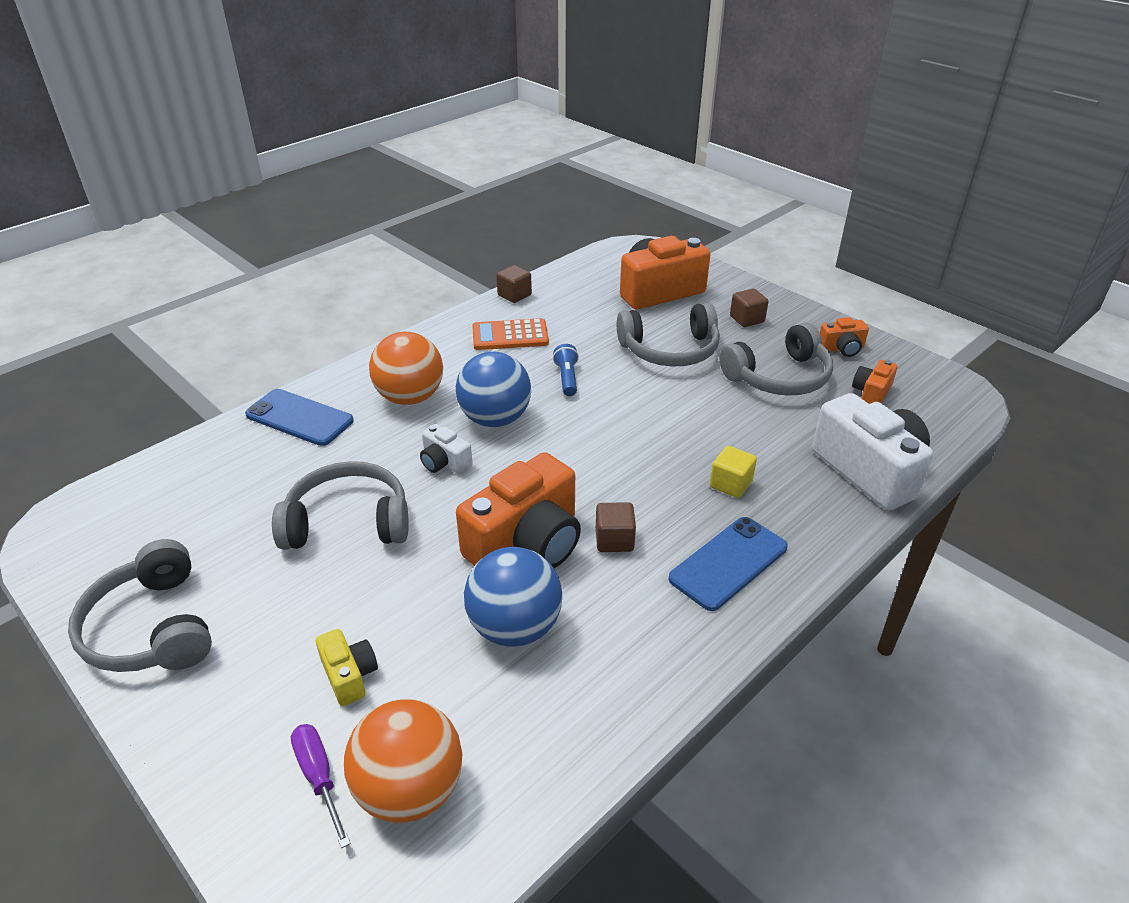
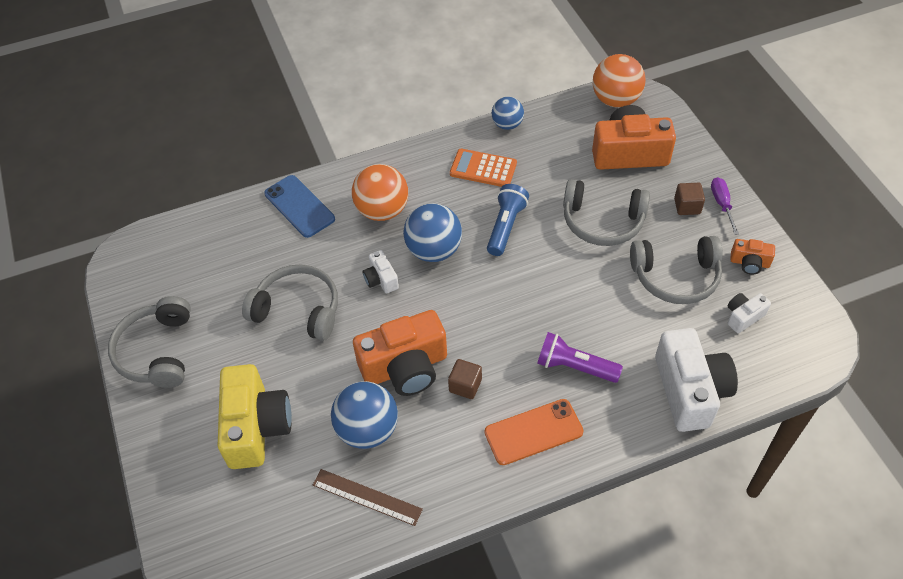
camera: 25 degrees right, 15 degrees up
(319, 777) = (216, 487): purple screwdriver -> purple screwdriver (722, 204)
(349, 675) = (256, 427): yellow camera -> yellow camera, size x2.09
(410, 789) = (261, 514): orange ball -> orange ball (615, 100)
(514, 295) = (507, 124): brown cube -> blue ball
(558, 709) = (367, 497): none -> brown ruler
(567, 378) = (505, 226): blue flashlight -> blue flashlight, size x1.51
(728, 563) = (533, 432): blue phone -> orange phone
(731, 484) = (574, 367): yellow cube -> purple flashlight
(871, 393) = (743, 317): orange camera -> white camera

